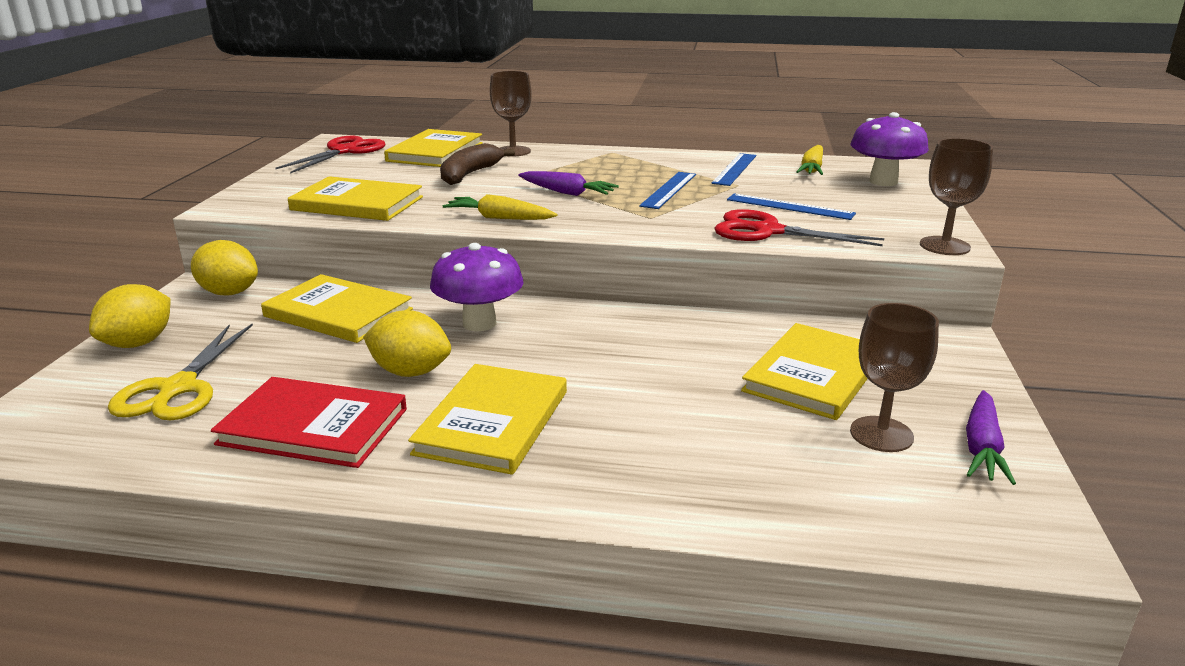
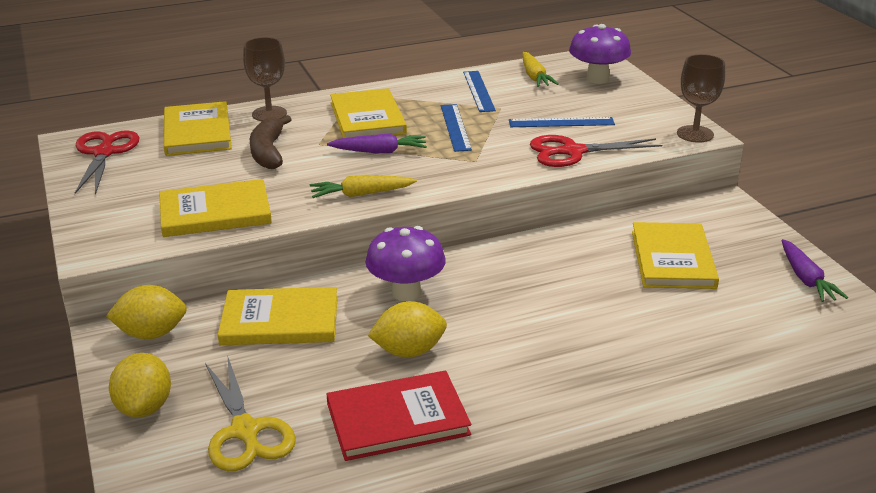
camera: 30 degrees left, 5 degrees up
(492, 422) = (516, 368): yellow book -> yellow book (367, 118)
(881, 434) = (749, 289): brown goblet -> none

